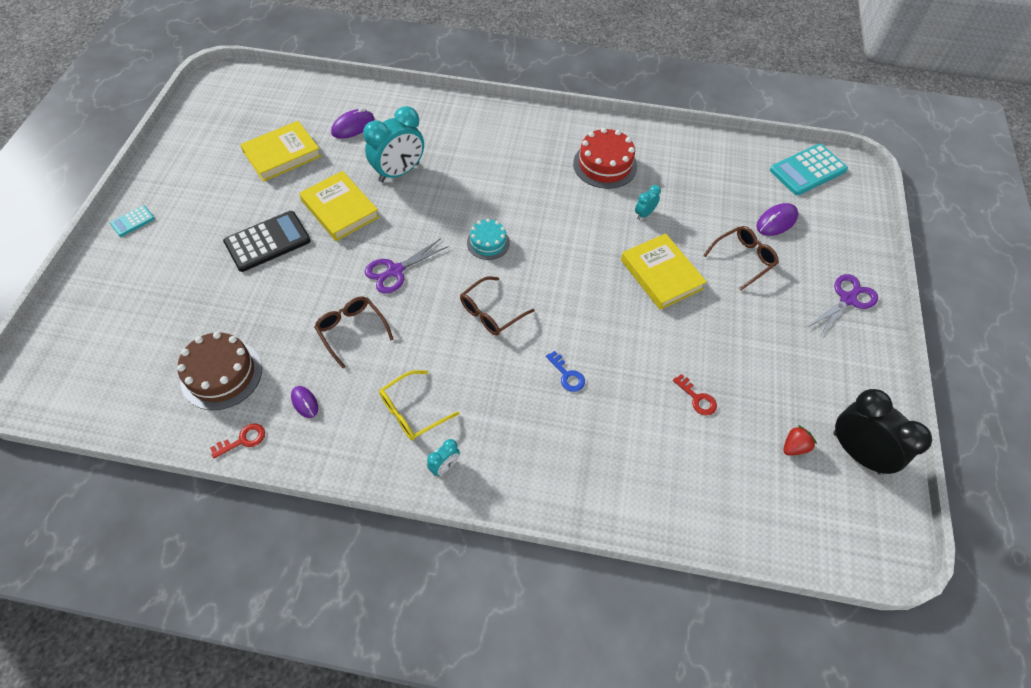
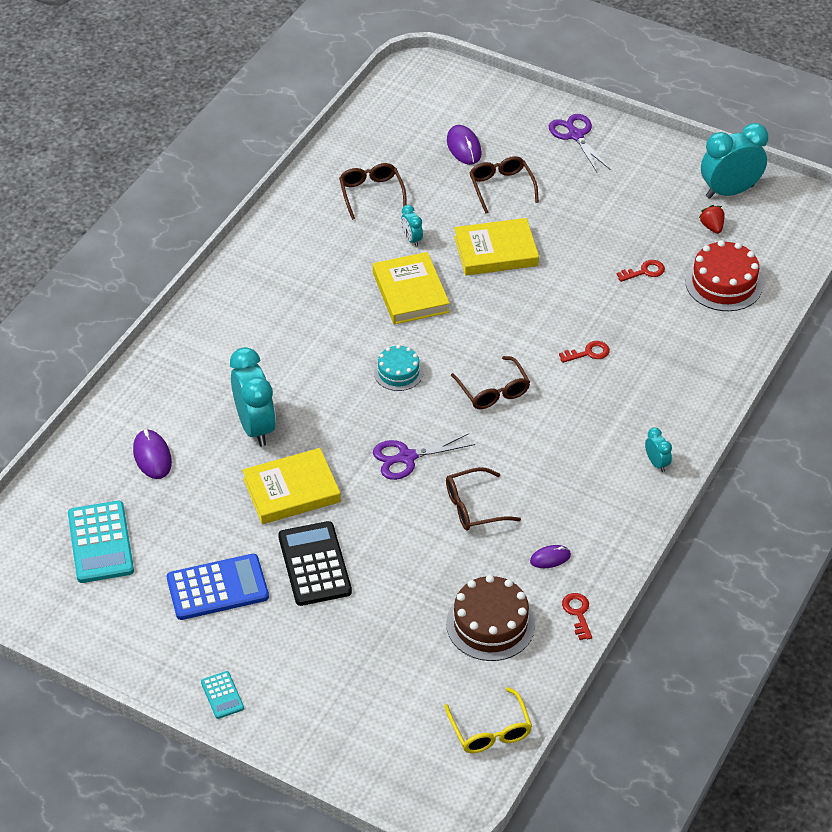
camera: 70 degrees left, 10 degrees down
(235, 192) = (217, 588): none -> blue calculator
(282, 154) = (170, 533): yellow book -> yellow book (410, 292)
(395, 271) = (406, 457): purple scissors -> purple scissors turned 90 degrees clockwise
(412, 411) = (589, 476): yellow glasses -> yellow glasses (490, 730)
(567, 375) = (588, 353): blue key -> red key
(605, 165) = (326, 249): red cake -> red cake (724, 283)
(683, 176) = (371, 193): none -> brown glasses
(807, 170) = (406, 100): turquoise calculator -> turquoise calculator (100, 543)
(857, 452) = (729, 191): black clock -> turquoise clock

